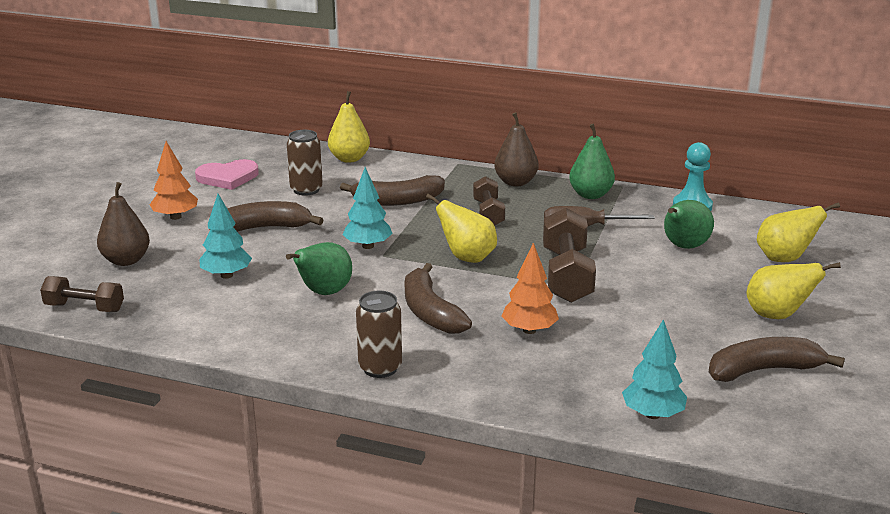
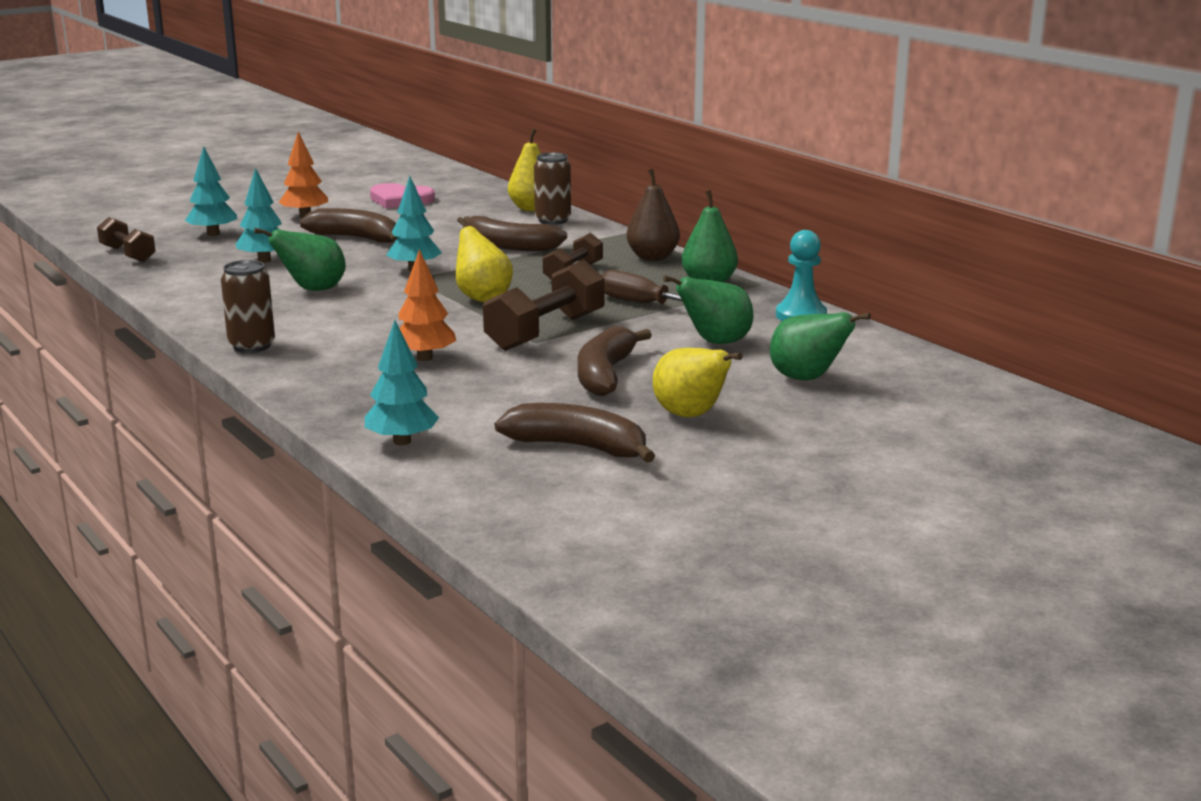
camera: 35 degrees right, 5 degrees down
(126, 260) = (213, 234): brown pear -> turquoise tree
(306, 190) = (447, 221): brown can -> brown can (552, 220)
(430, 312) = (369, 323): brown banana -> brown banana (605, 374)
(784, 259) = (807, 378): yellow pear -> green pear

